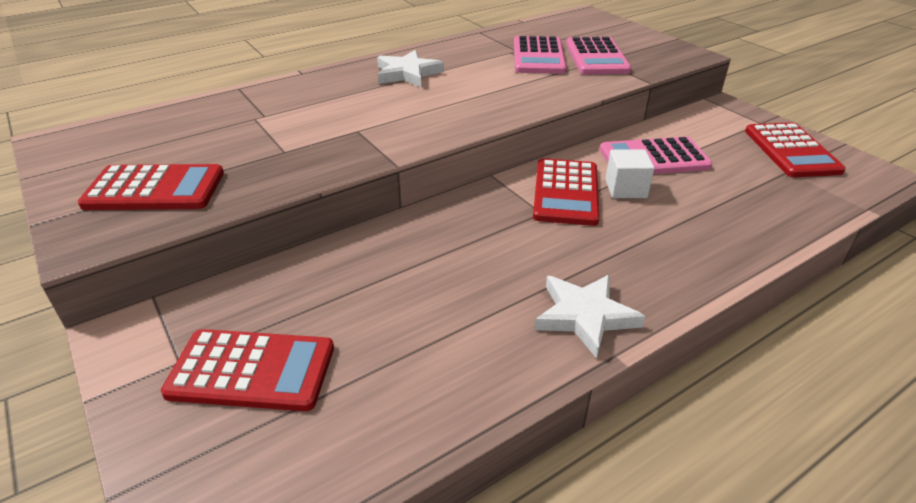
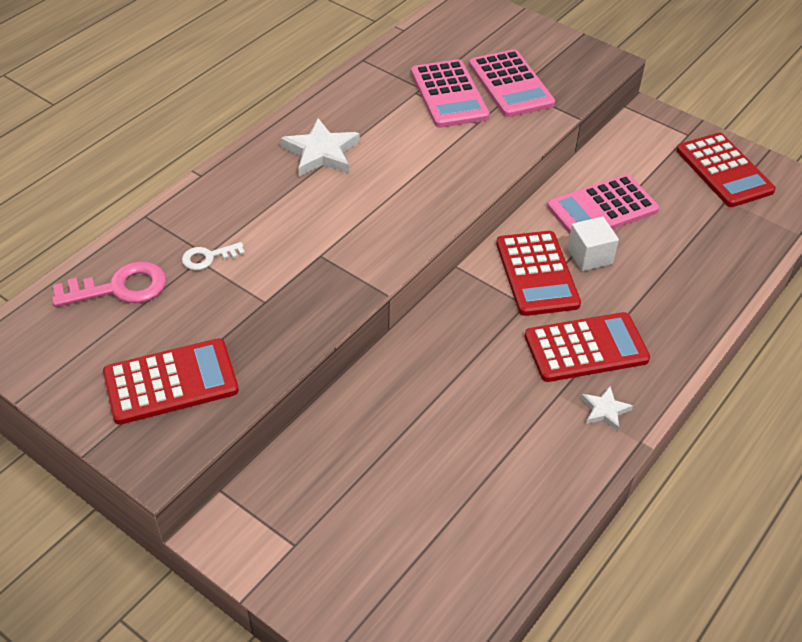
camera: 20 degrees left, 10 degrees up
(177, 124) = (120, 288): none -> pink key
(252, 370) = (362, 535): red calculator -> red calculator (586, 348)
(263, 118) = (208, 257): none -> white key
(585, 316) = (605, 410): white star -> white star, size x0.56

